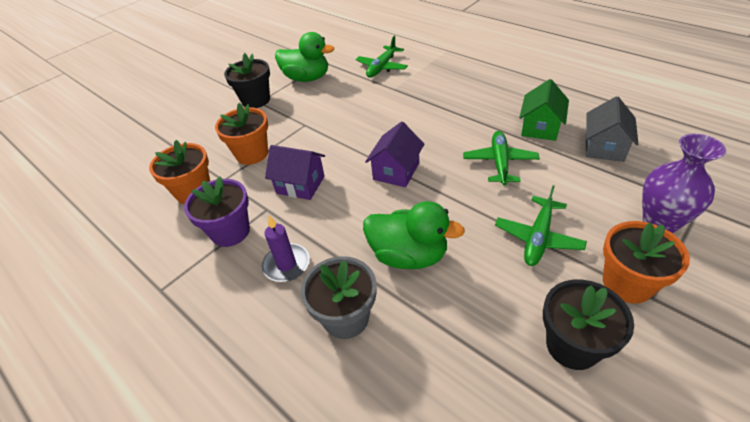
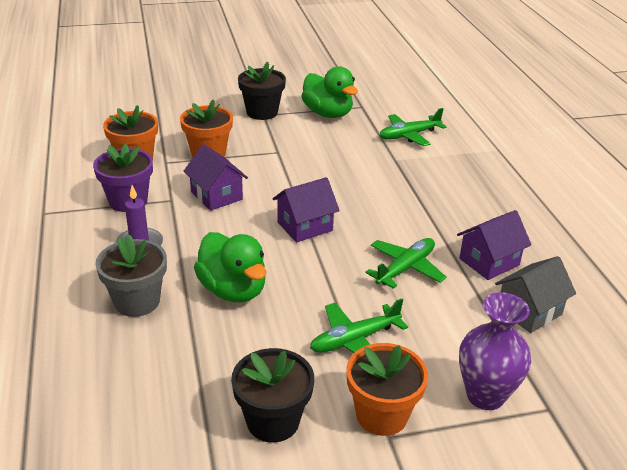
camera: 30 degrees right, 10 degrees down
(540, 127) = (489, 262): green house -> purple house

